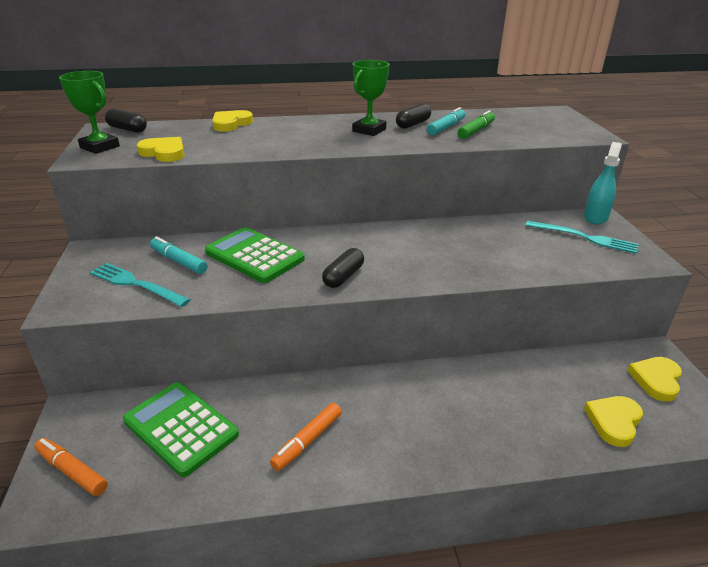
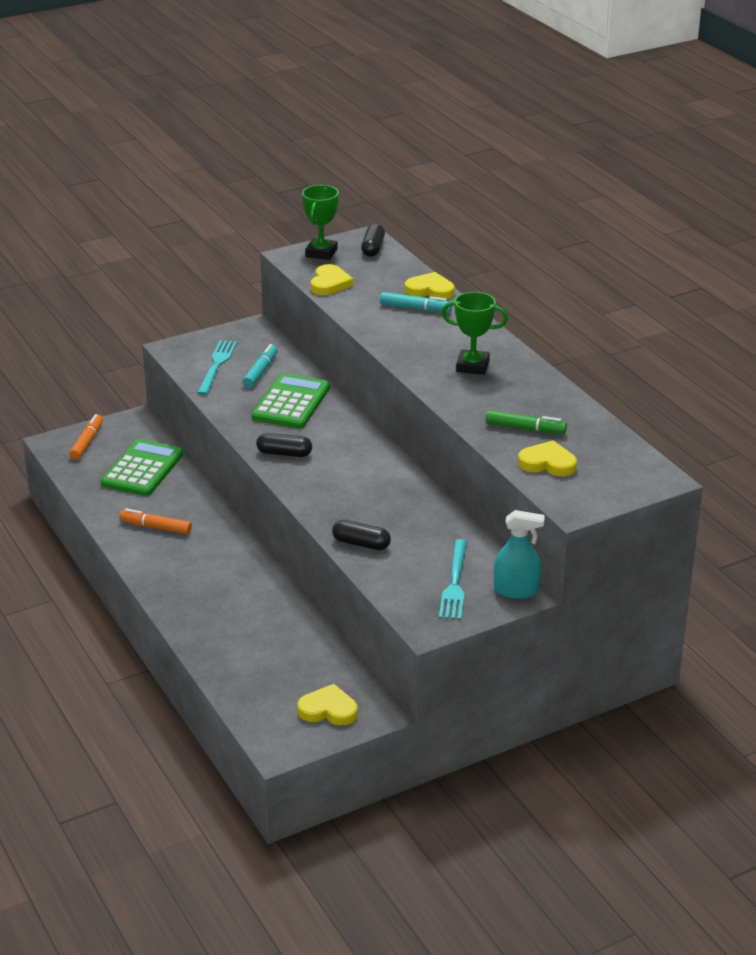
camera: 70 degrees right, 0 degrees up
(413, 124) = (515, 388): black capsule -> black capsule (361, 544)
(446, 127) = (521, 409): turquoise marker -> turquoise marker (415, 308)
(613, 422) = (253, 681): yellow heart -> yellow heart (547, 463)

